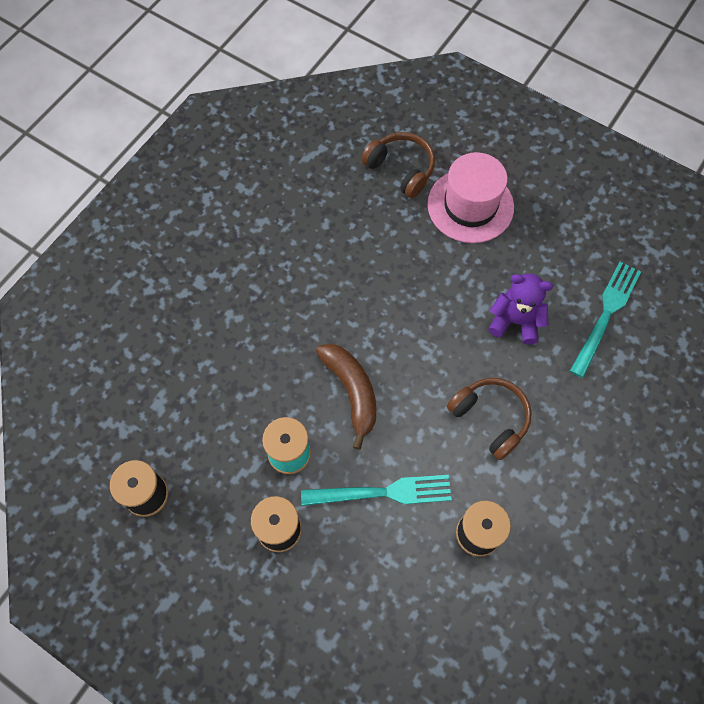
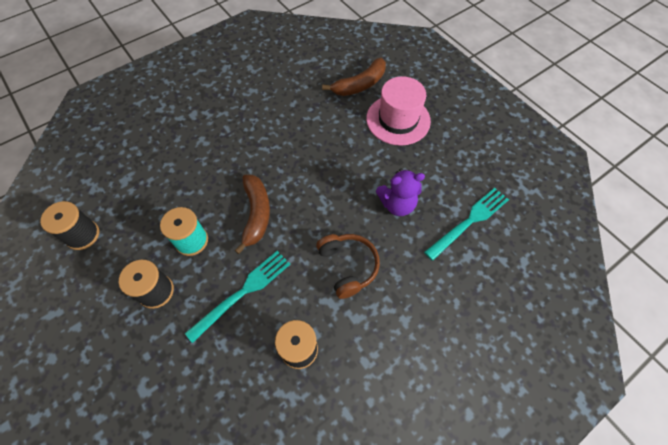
camera: 20 degrees right, 5 degrees down
(383, 492) = (243, 292): turquoise fork -> turquoise fork turned 60 degrees counterclockwise
(401, 169) = (360, 85): brown headphones -> brown banana
(515, 321) = (397, 204): purple teddy bear -> purple teddy bear turned 135 degrees clockwise

